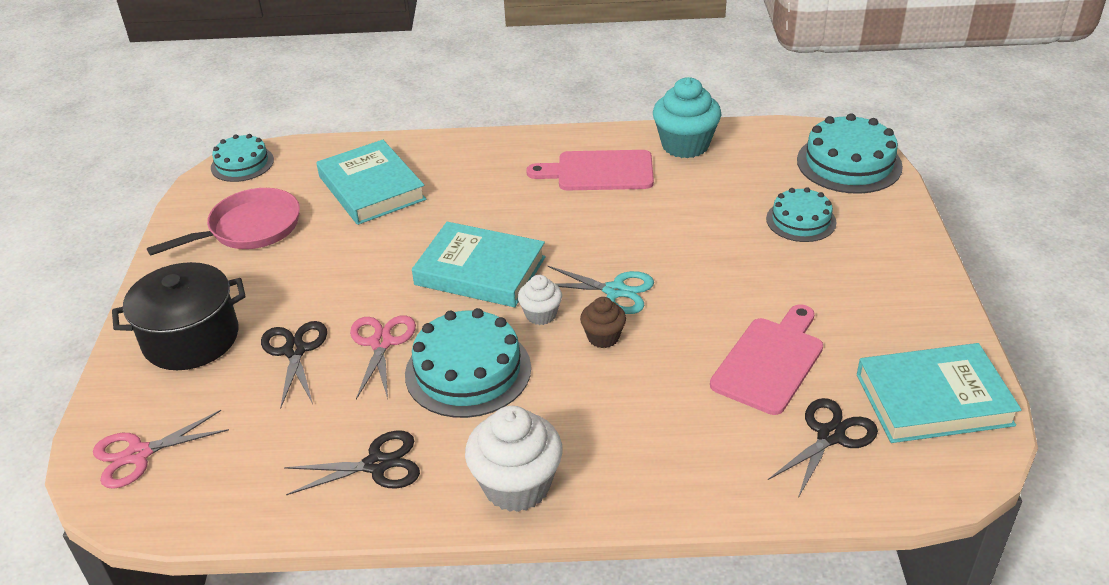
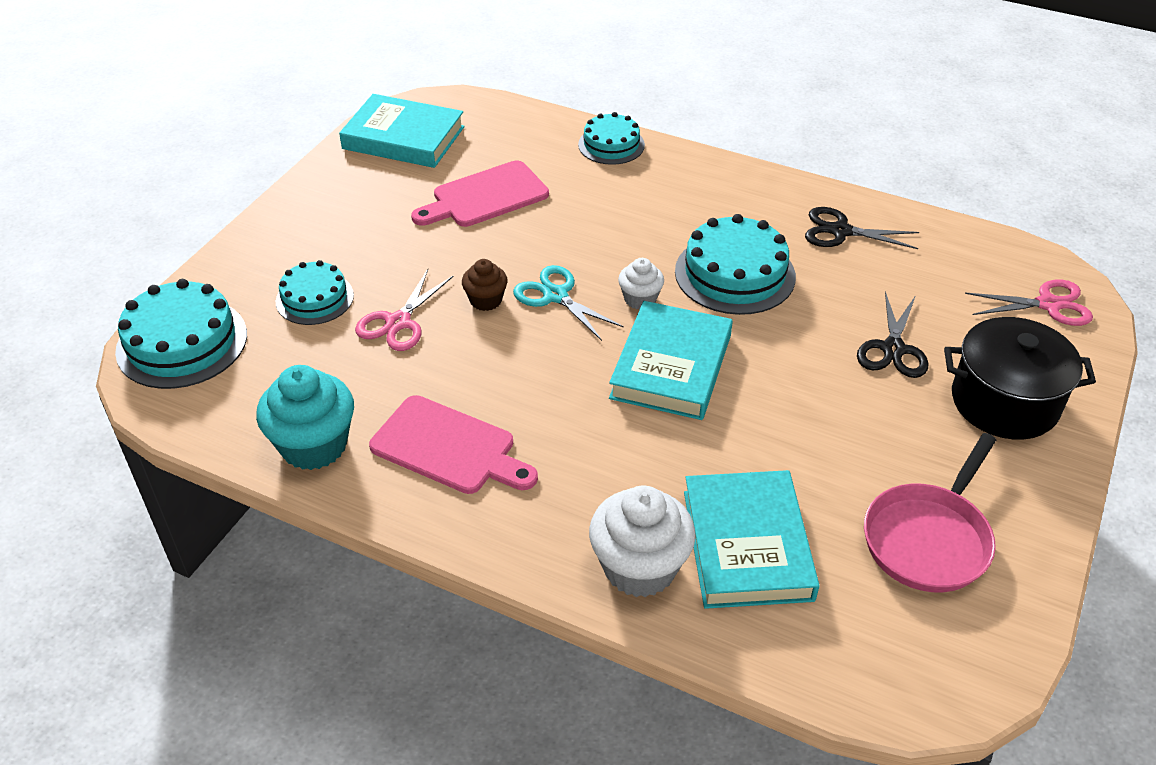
camera: 155 degrees left, 5 degrees up
(242, 164) = (931, 688): turquoise cake -> turquoise cake (611, 145)
(249, 228) = (929, 539): pink pan -> pink pan turned 45 degrees counterclockwise
(381, 343) = (804, 326): pink scissors -> pink scissors (398, 322)
(480, 271) = (671, 366): turquoise book -> turquoise book turned 60 degrees clockwise
(517, 485) = (739, 185): white cupcake -> white cupcake (639, 567)
(603, 337) = (599, 260): brown cupcake -> brown cupcake (486, 300)
(830, 436) = (497, 142): black scissors -> none

